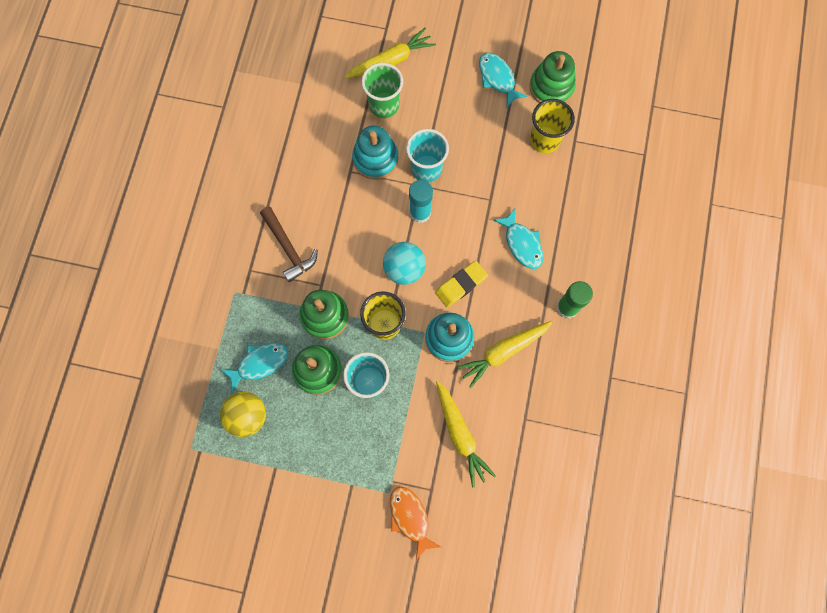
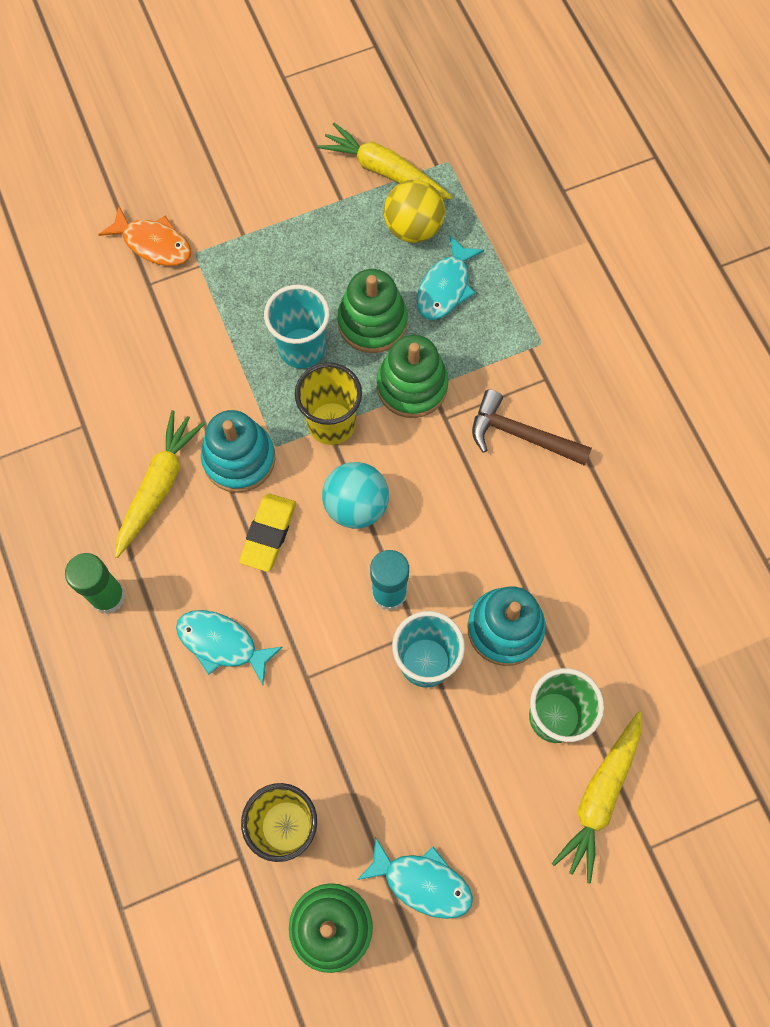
camera: 145 degrees right, 5 degrees down
(460, 434) = (152, 360): yellow carrot -> yellow carrot (384, 171)

